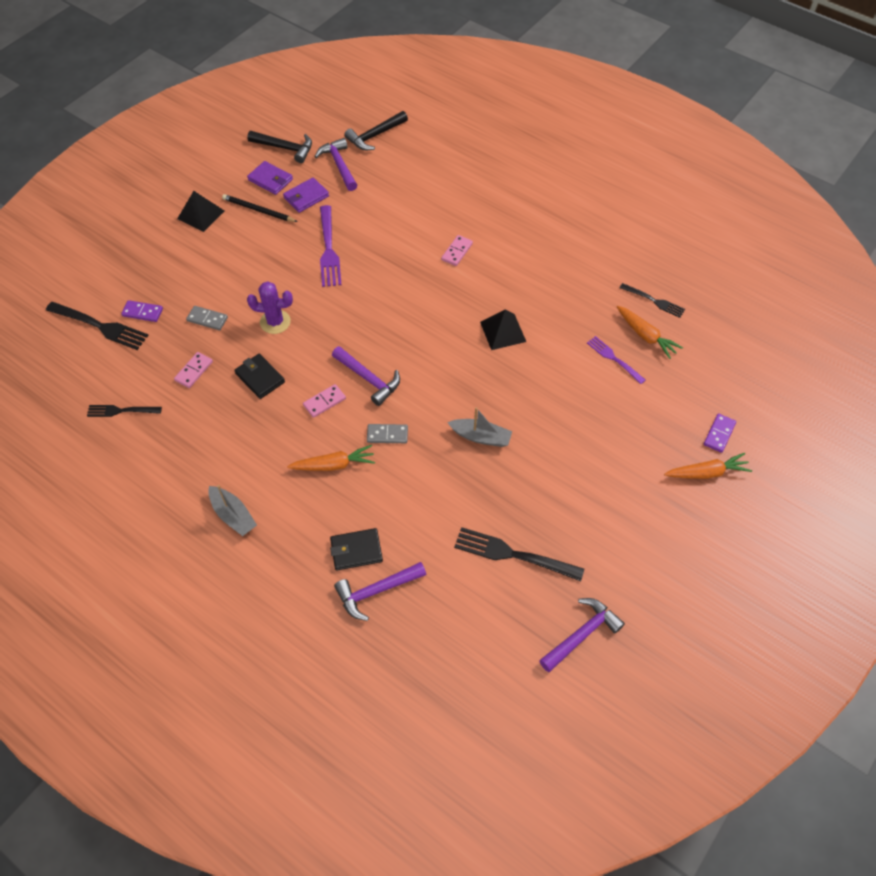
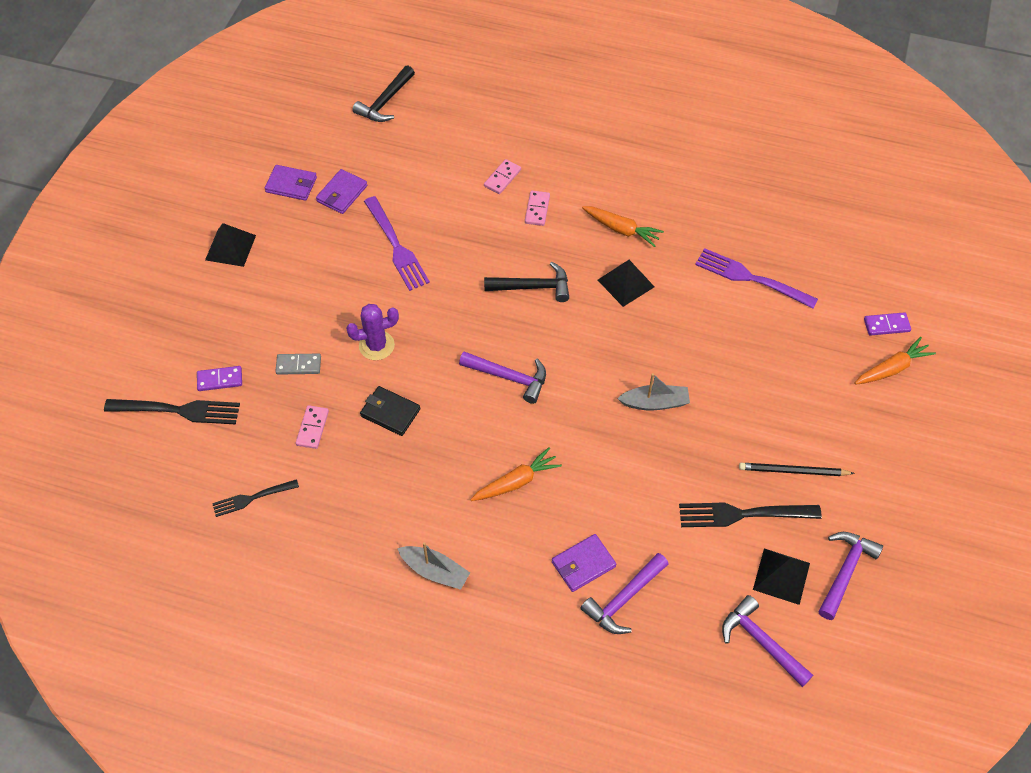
camera: 20 degrees left, 0 degrees up
(258, 210) = (295, 224): black pencil -> black pencil (793, 471)
(285, 148) = (290, 143): black hammer -> black hammer (533, 287)
(324, 402) = (473, 417): pink domino -> pink domino (502, 178)
(339, 165) = (361, 146): purple hammer -> purple hammer (761, 641)
(356, 551) = (583, 564): black wallet -> purple wallet
(387, 434) = (557, 431): grey domino -> none
(522, 618) = (781, 576): none -> black pyramid
(614, 359) = (751, 278): purple fork -> purple fork, size x1.61
(646, 336) = (771, 244): orange carrot -> orange carrot (621, 229)
(654, 301) = (763, 205): black fork -> none
(719, 434) = (886, 325): purple domino -> purple domino turned 75 degrees clockwise

